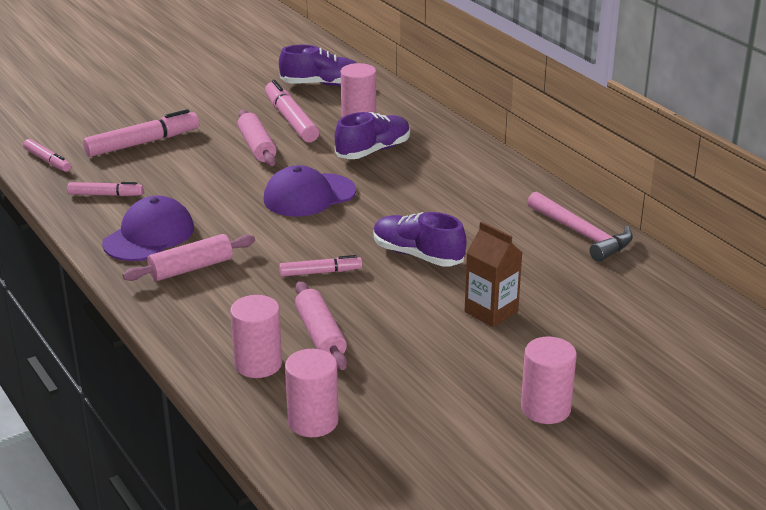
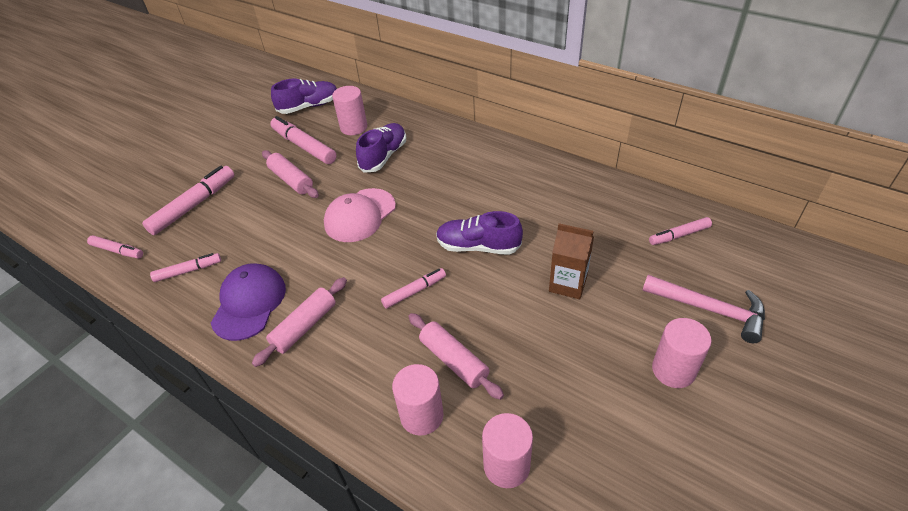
camera: 20 degrees left, 15 degrees up
(309, 195) = (360, 215): purple cap -> pink cap
(582, 234) = (580, 185): pink hammer -> pink hammer (709, 309)
(659, 308) = (679, 235): none -> pink marker

